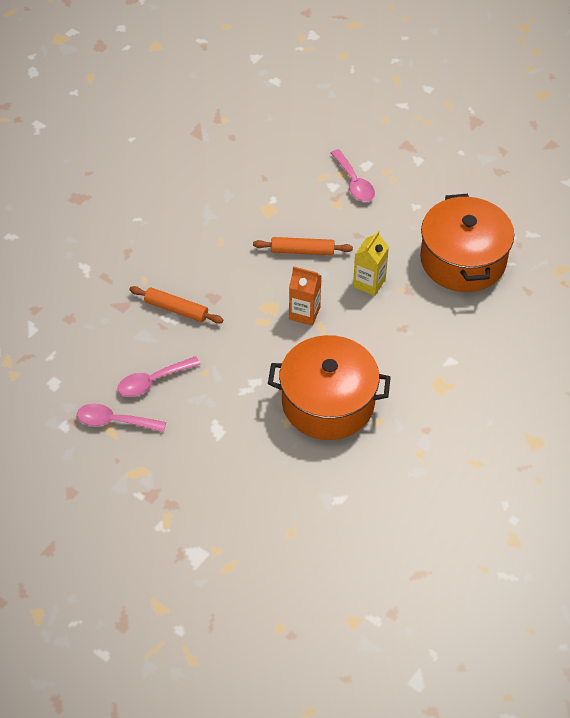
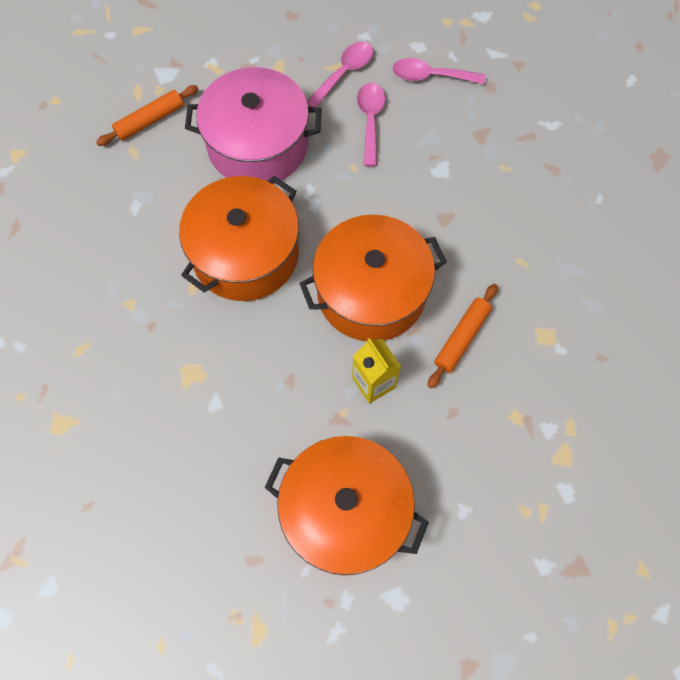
camera: 120 degrees right, 15 degrees up
(176, 309) = (448, 178): orange rolling pin -> orange rolling pin (150, 120)
(226, 445) = (258, 145): none -> pink pot
(304, 313) = (371, 293): orange carton -> orange pot
(354, 183) = (542, 458): pink spoon -> pink spoon (430, 76)

